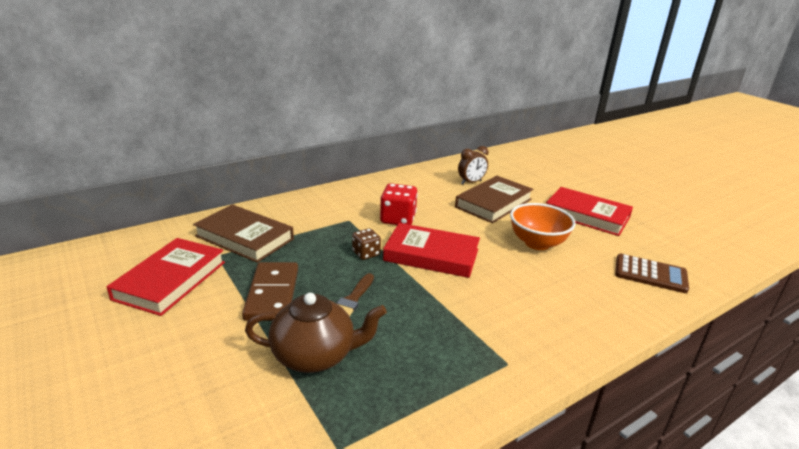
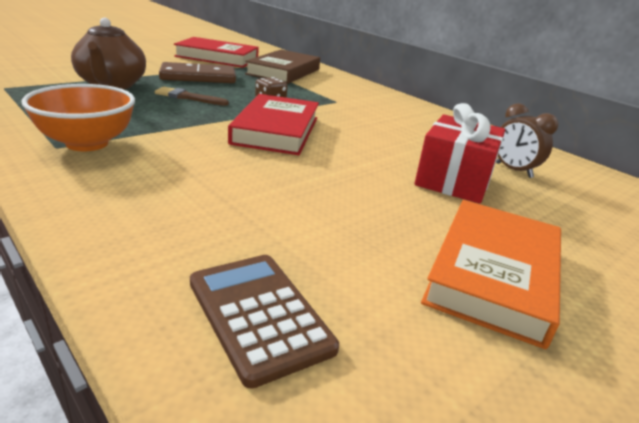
camera: 80 degrees right, 0 degrees up
(398, 219) = (354, 120): red dice -> none
(493, 203) = (454, 180): brown book -> red gift
(537, 243) = (337, 199): orange bowl -> orange bowl (87, 143)
(586, 215) = (493, 274): red book -> orange book
(650, 274) = (258, 315): brown calculator -> brown calculator turned 135 degrees clockwise

